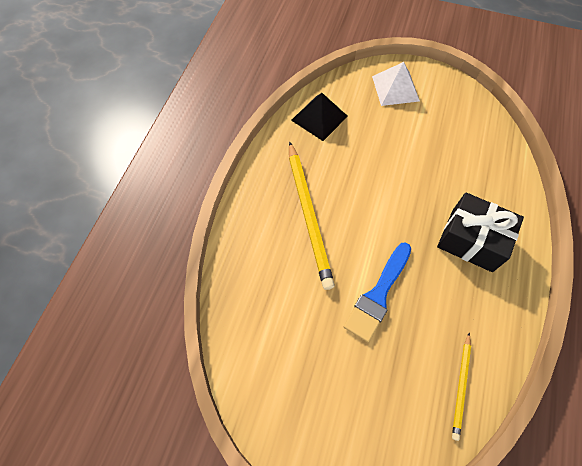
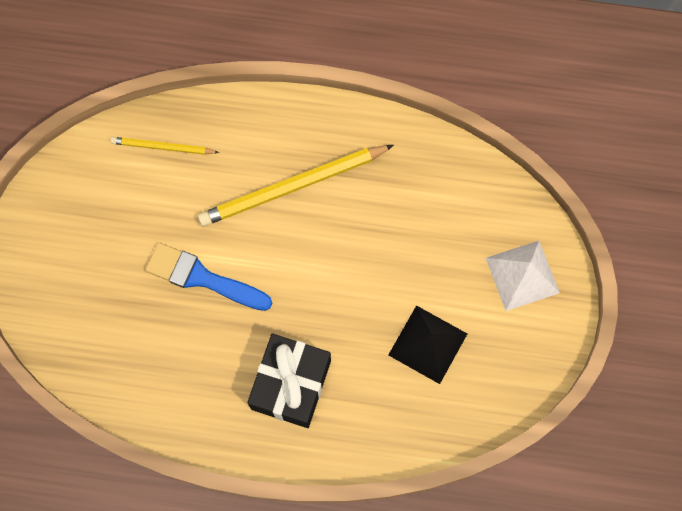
camera: 80 degrees right, 10 degrees up
(319, 118) = (445, 178): black pyramid -> black pyramid (427, 344)
(461, 386) = (112, 373): yellow pencil -> yellow pencil (162, 147)

